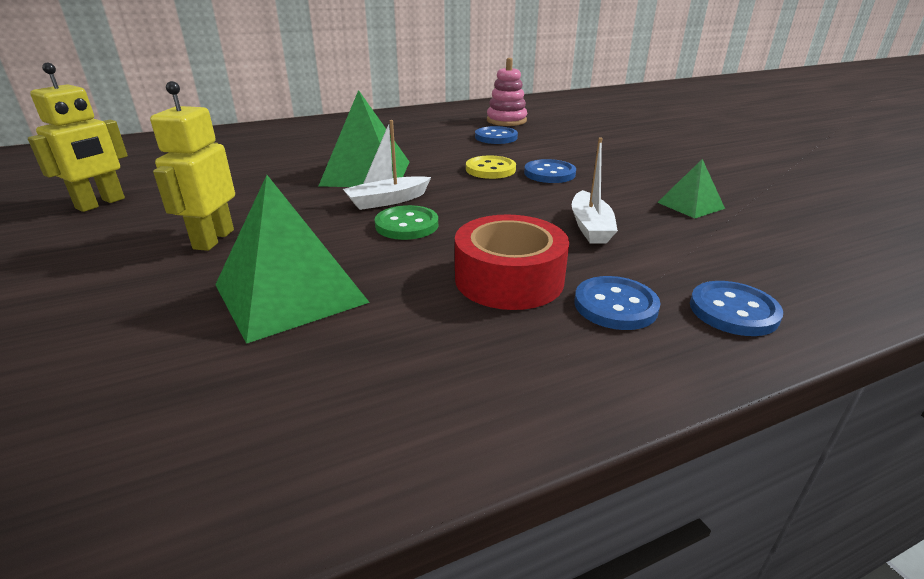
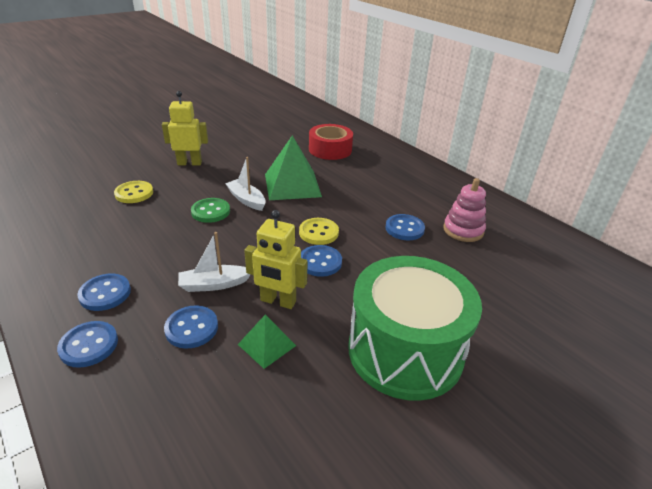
camera: 75 degrees right, 5 degrees up
(101, 203) = (228, 128): yellow robot -> yellow robot (278, 301)
(290, 293) = (134, 193): green pyramid -> yellow button
(509, 279) = (141, 253): red tape -> red tape (330, 149)
(676, 241) = (191, 328): none -> blue button
(678, 158) = (405, 351): none -> green drum

